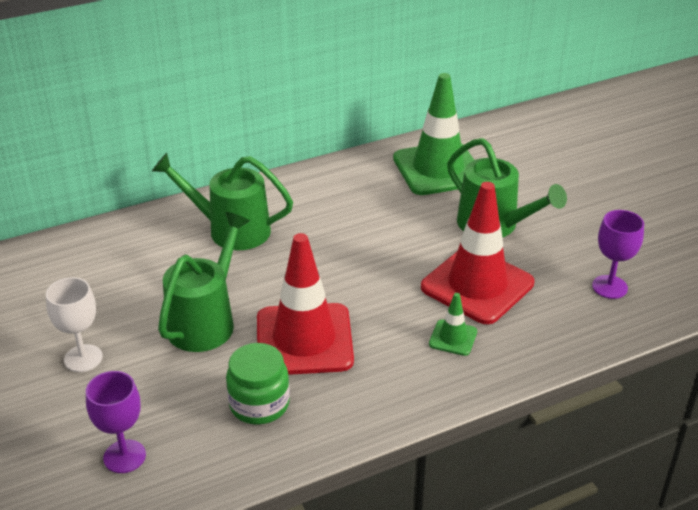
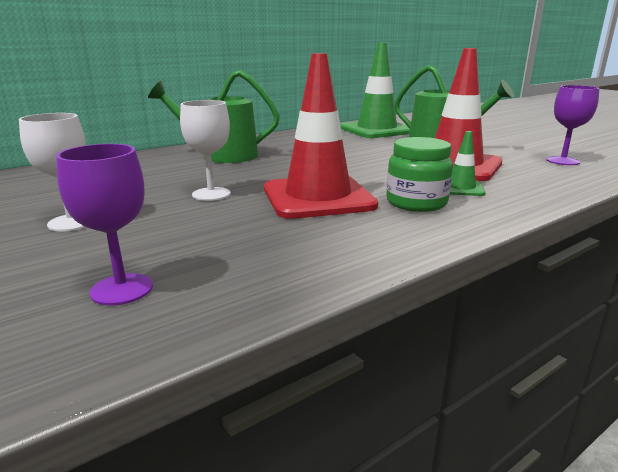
camera: 10 degrees left, 15 degrees down
(206, 321) = (211, 194): green watering can -> white goblet
(259, 404) = (290, 236): green jar -> green jar (416, 203)

